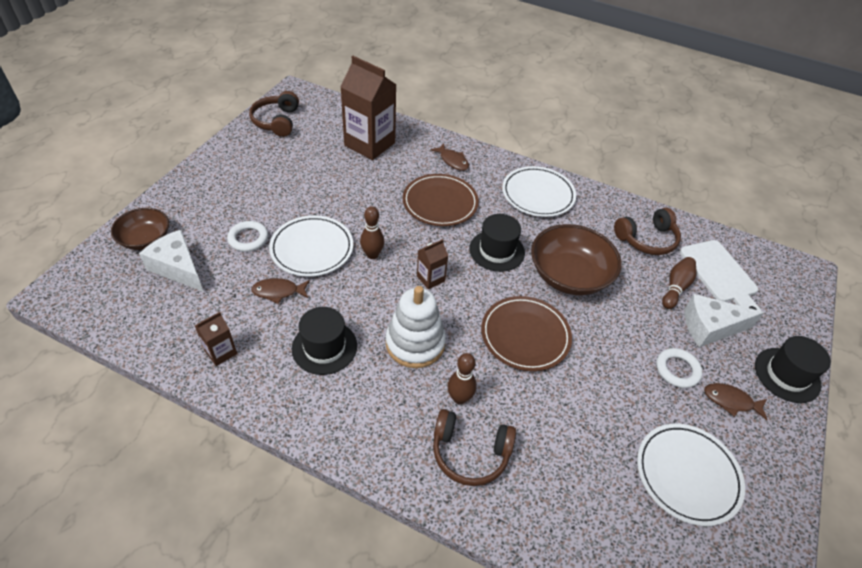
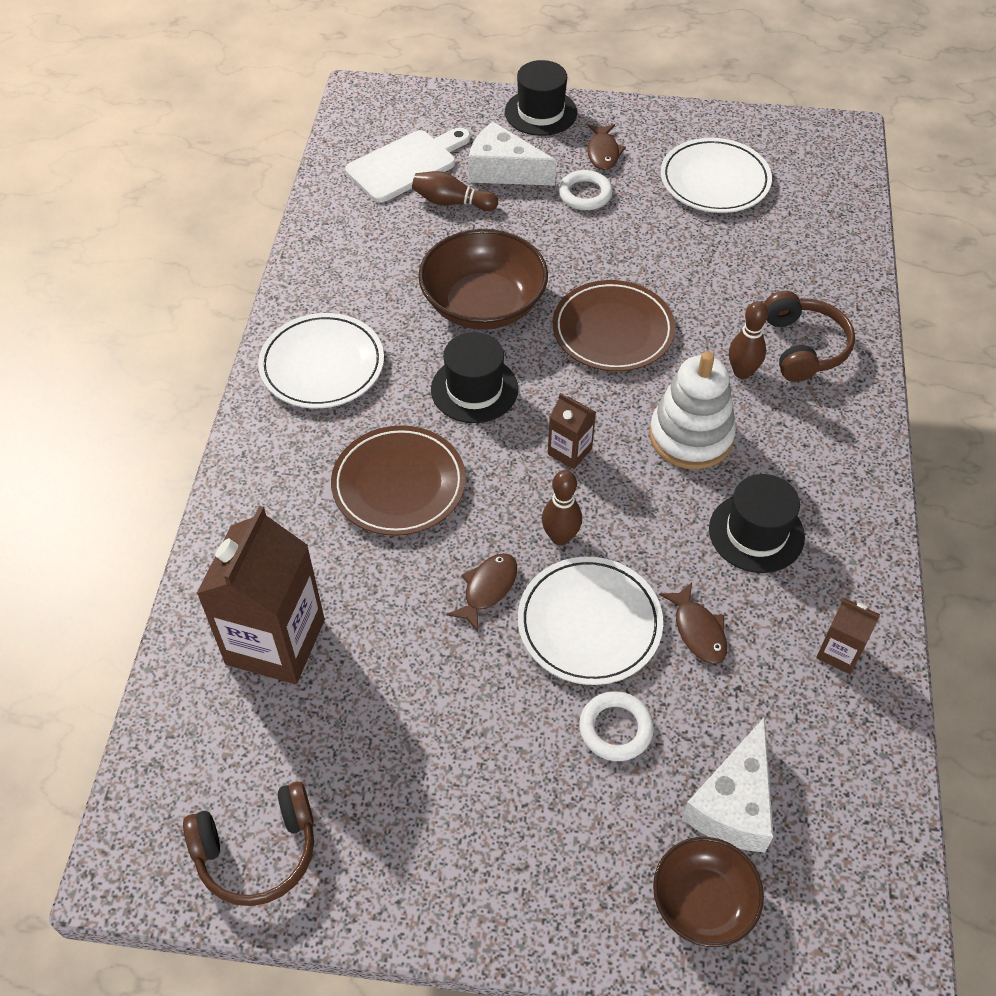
camera: 105 degrees left, 5 degrees up
(452, 161) = (277, 496): brown fish -> brown fish (487, 589)
(647, 239) = (371, 235): brown headphones -> none
(710, 327) = (503, 170): white cheese -> white cheese turned 135 degrees clockwise

